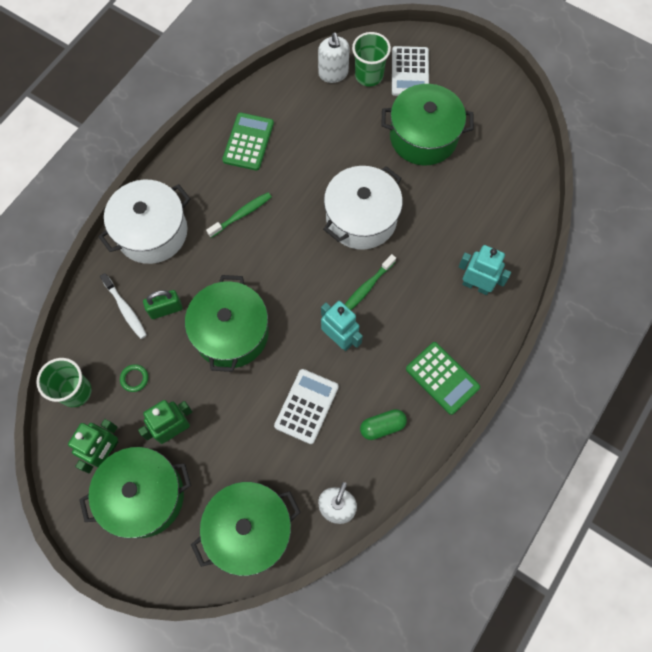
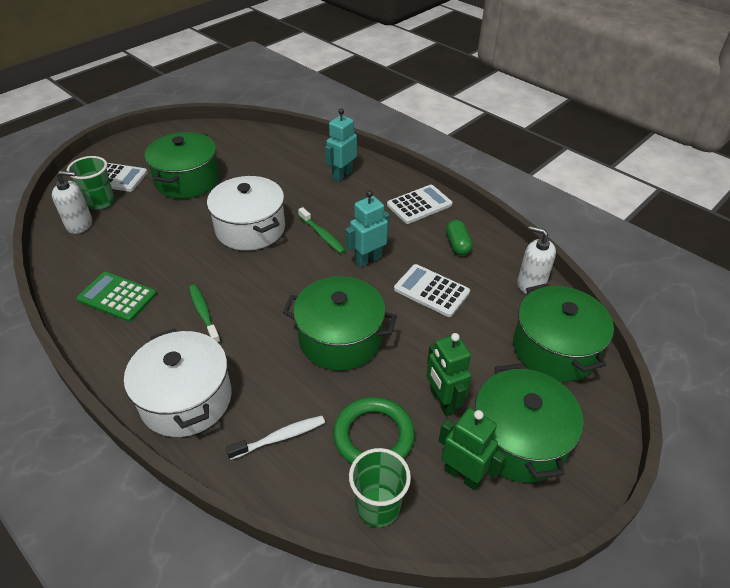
camera: 80 degrees left, 25 degrees down
(134, 378) = (373, 436): green ring -> green ring, size x2.30
(166, 309) = (294, 395): green padlock -> none
(442, 378) = (419, 205): green calculator -> white calculator

